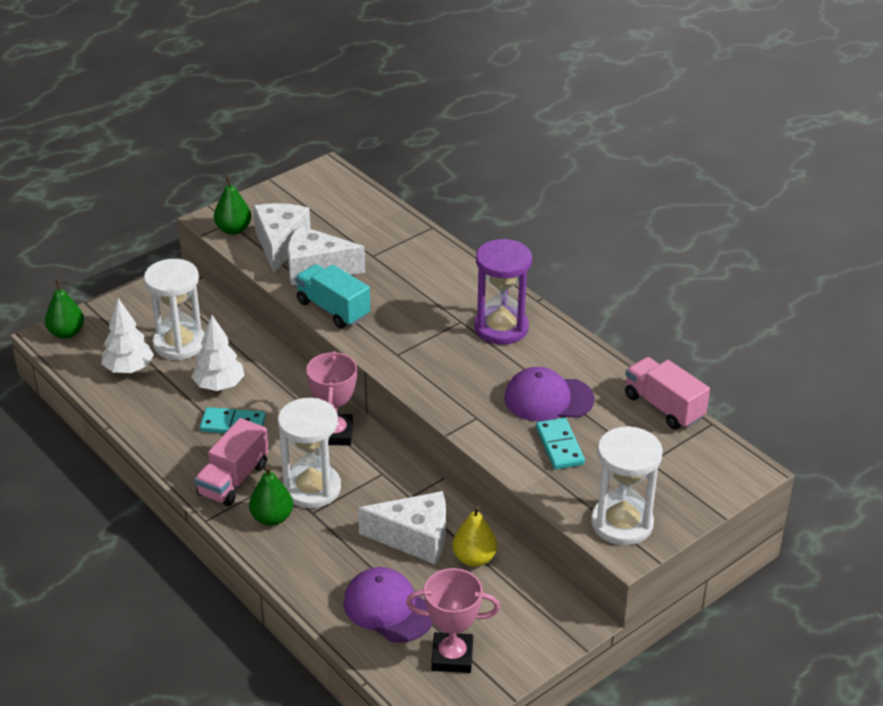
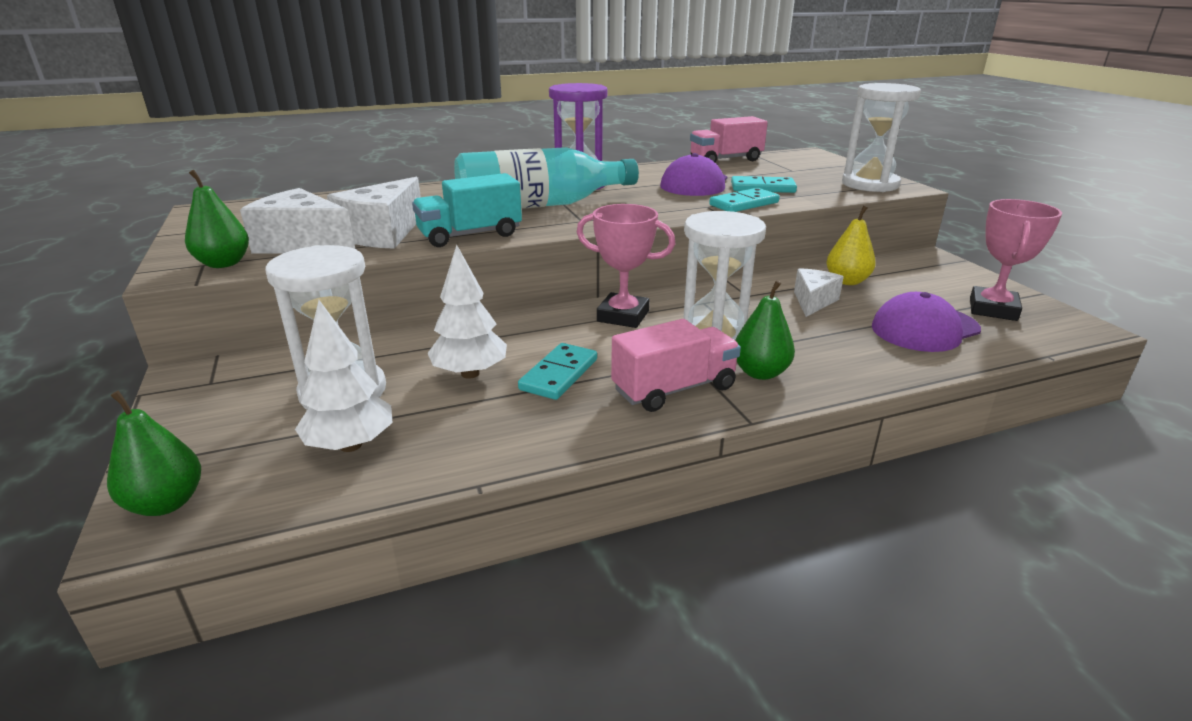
camera: 70 degrees left, 10 degrees down
(233, 480) = (674, 389): pink truck -> pink truck turned 75 degrees counterclockwise
(414, 538) = (813, 301): white cheese -> white cheese, size x0.62
(423, 322) = (539, 205): none -> turquoise bottle
(495, 439) = (744, 204): none -> turquoise domino

